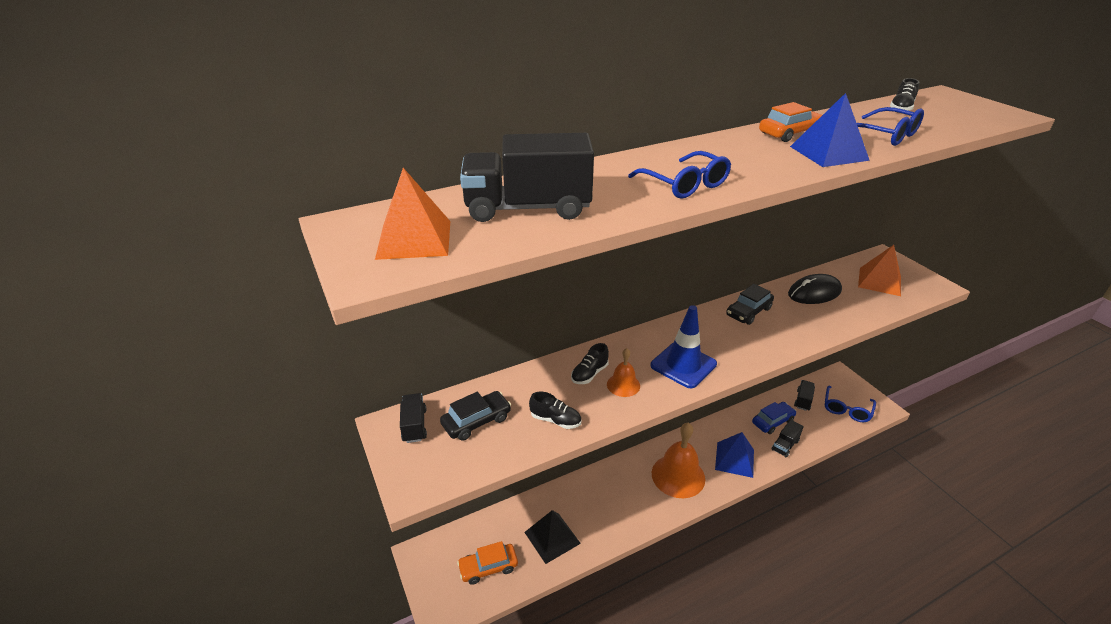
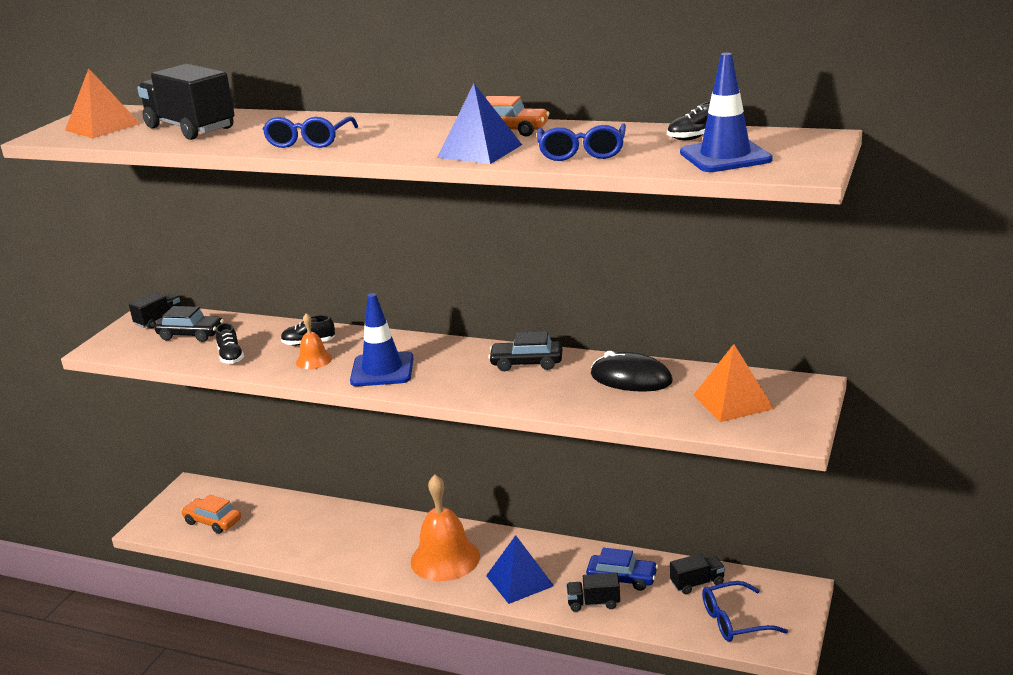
camera: 50 degrees right, 10 degrees down
(552, 537) = (279, 533): black pyramid -> none
(954, 116) = (725, 156): none -> blue traffic cone

